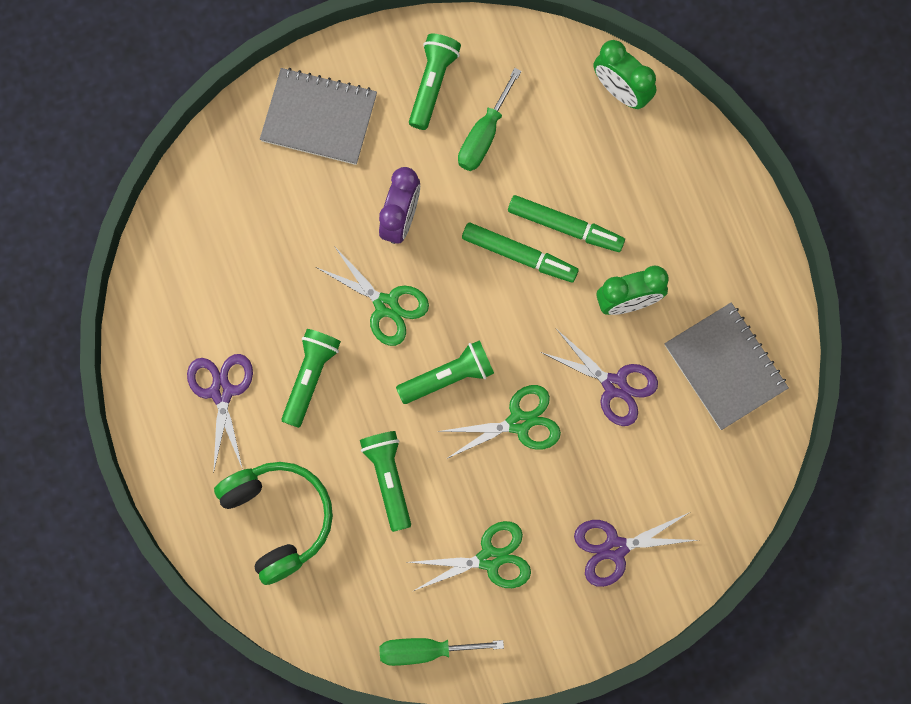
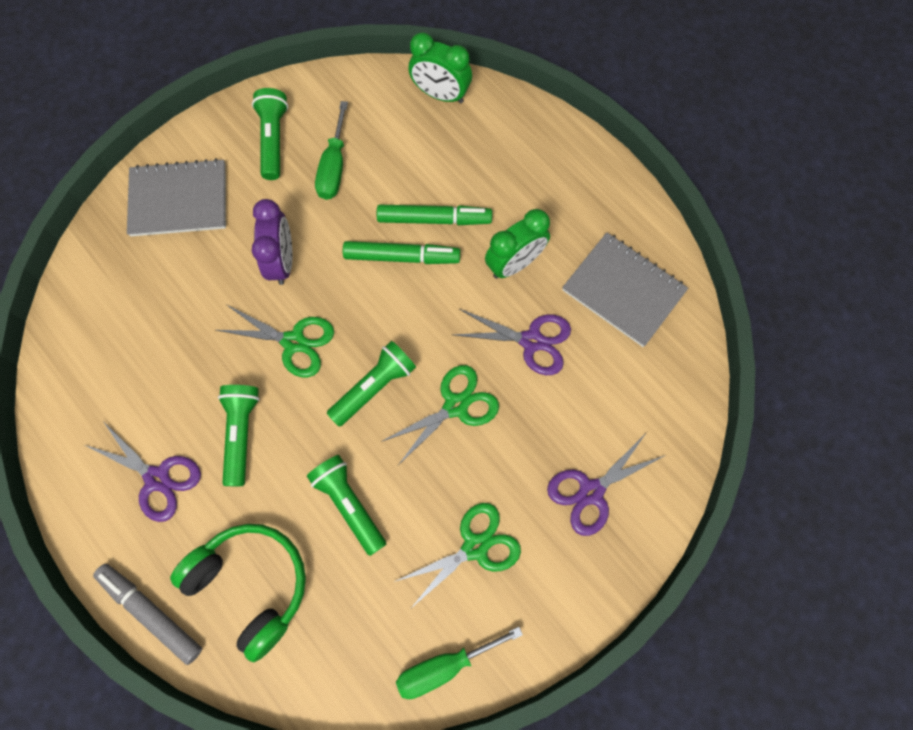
camera: 20 degrees left, 5 degrees down
(184, 511) = (151, 613): none -> grey marker
(221, 392) = (157, 478): purple scissors -> purple scissors turned 150 degrees clockwise

